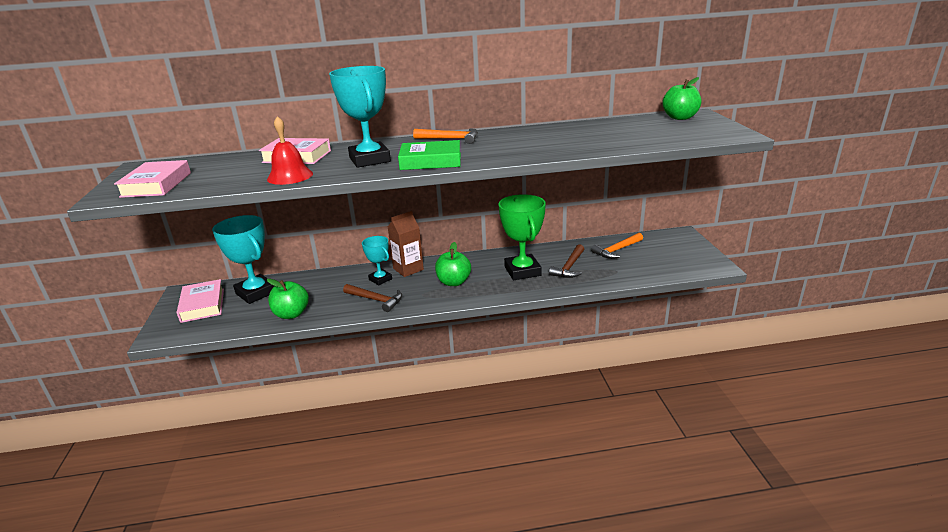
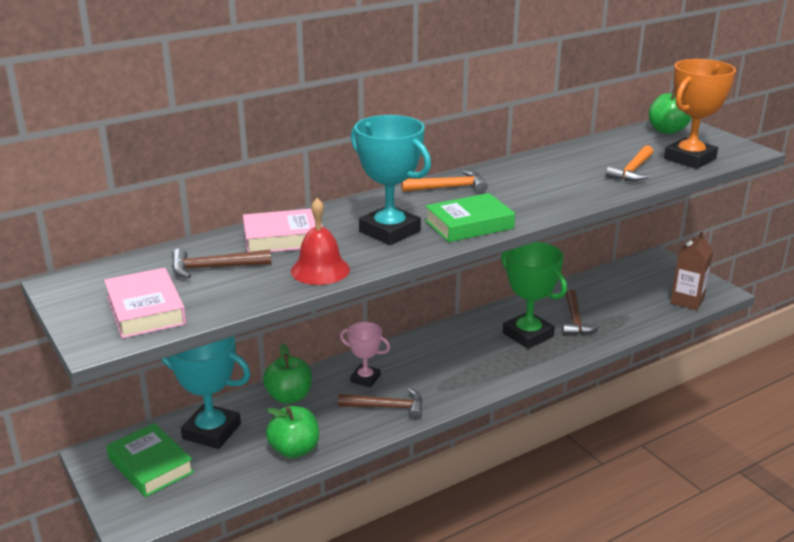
camera: 25 degrees left, 0 degrees up
(203, 305) = (151, 465): pink book -> green book
(230, 168) = (214, 268): none -> brown hammer
(380, 279) = (365, 379): turquoise trophy -> pink trophy
(408, 269) = (388, 358): brown carton -> brown carton (687, 301)
(454, 282) = (460, 364): green apple -> green apple (289, 397)
(617, 250) = (608, 289): orange hammer -> orange hammer (632, 171)
(674, 136) = (690, 159): none -> orange trophy

